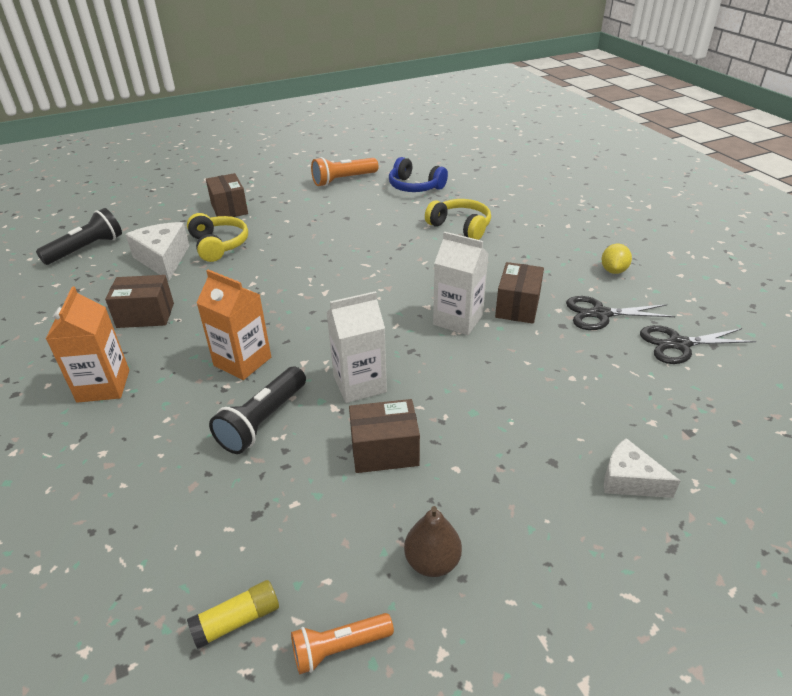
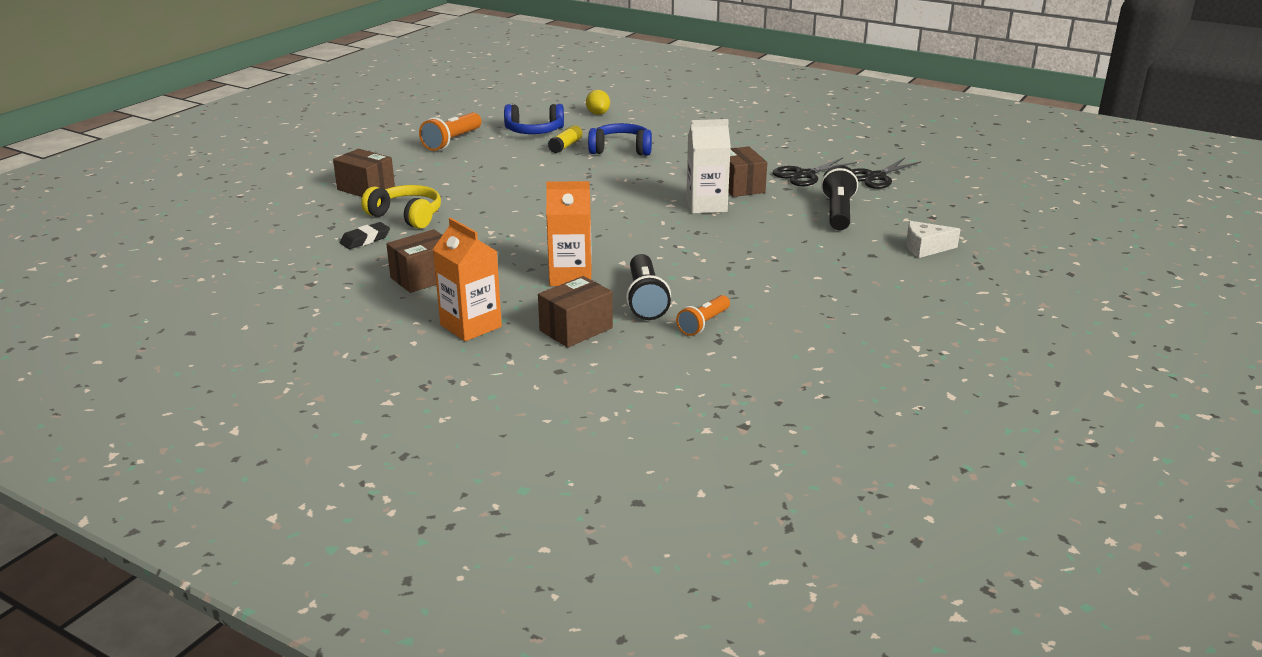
camera: 35 degrees left, 10 degrees down
(87, 249) = (258, 255): black flashlight -> black flashlight (838, 213)
(163, 259) = (365, 239): white cheese -> black eraser
(237, 620) = (783, 381): yellow glue stick -> yellow glue stick (565, 146)
(339, 647) = (859, 367): orange flashlight -> orange flashlight (703, 324)
(359, 384) = (687, 260): white carton -> none
(384, 451) = (758, 285): brown box -> brown box (576, 329)
(432, 561) = (861, 318): brown pear -> none
(460, 227) = (621, 150): yellow headphones -> blue headphones
(613, 270) = (781, 148): yellow lemon -> yellow lemon (598, 114)

